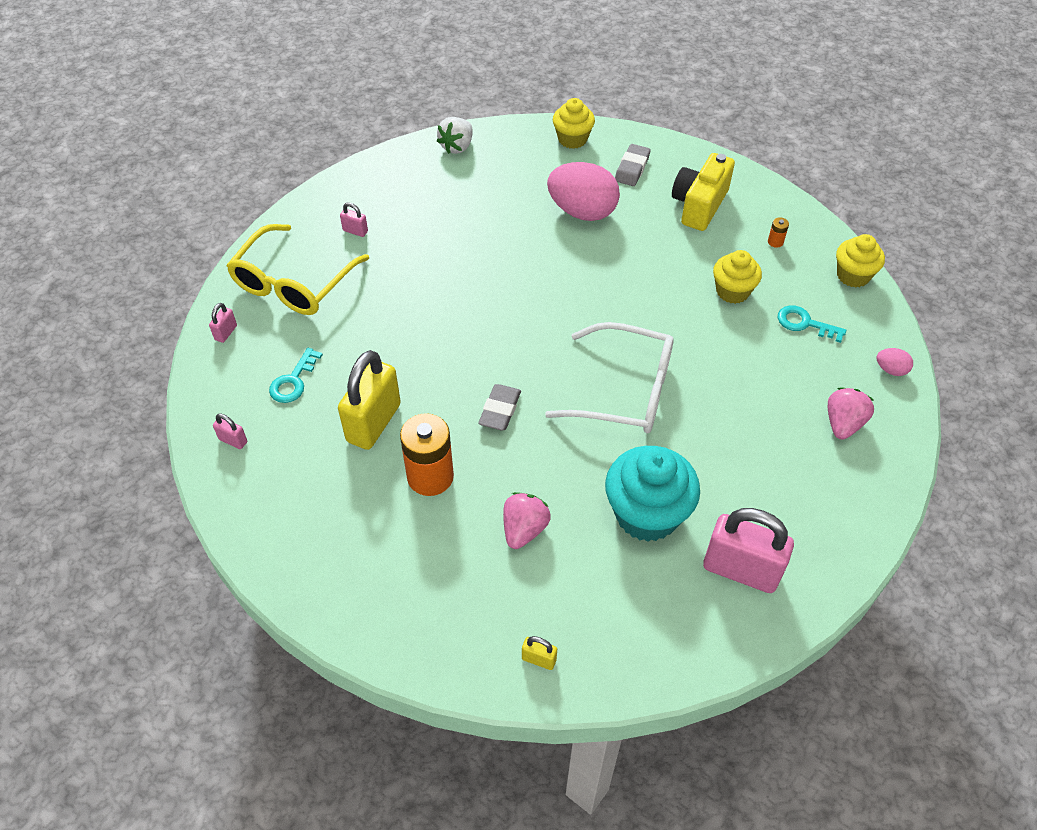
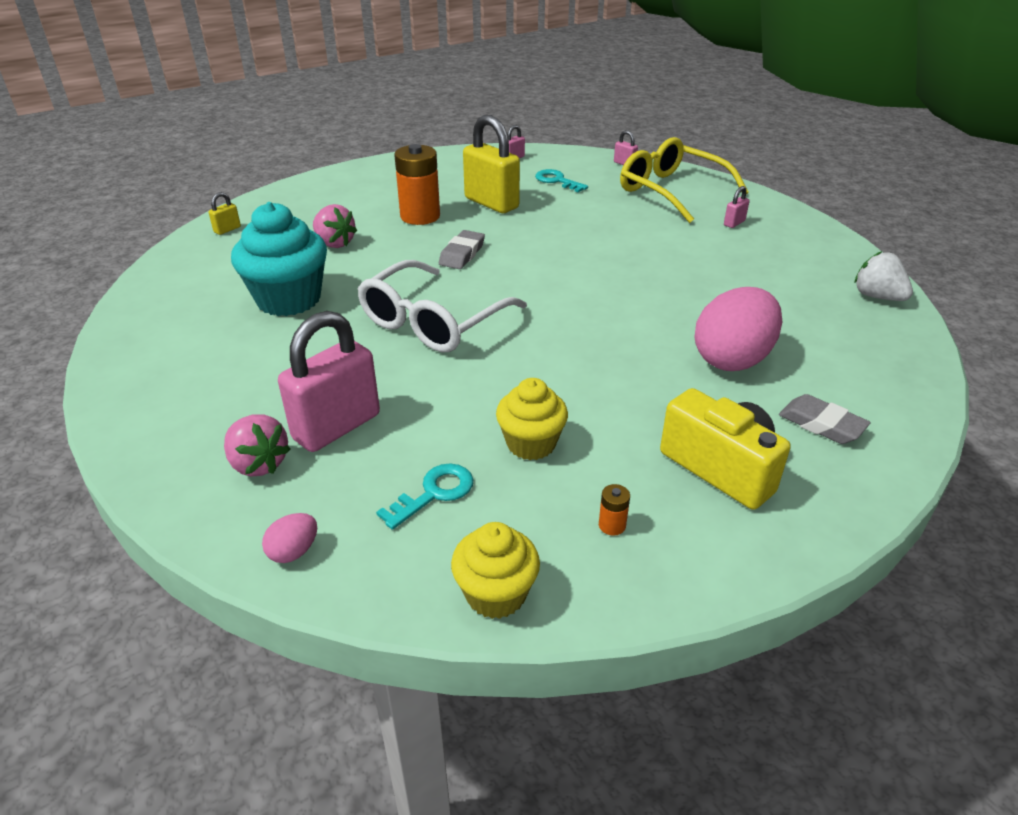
camera: 110 degrees right, 15 degrees down
(500, 410) = (462, 254): grey eraser -> grey eraser turned 75 degrees clockwise
(572, 139) = (896, 386): yellow cupcake -> none
(741, 570) = (183, 332): pink padlock -> pink padlock (336, 427)

